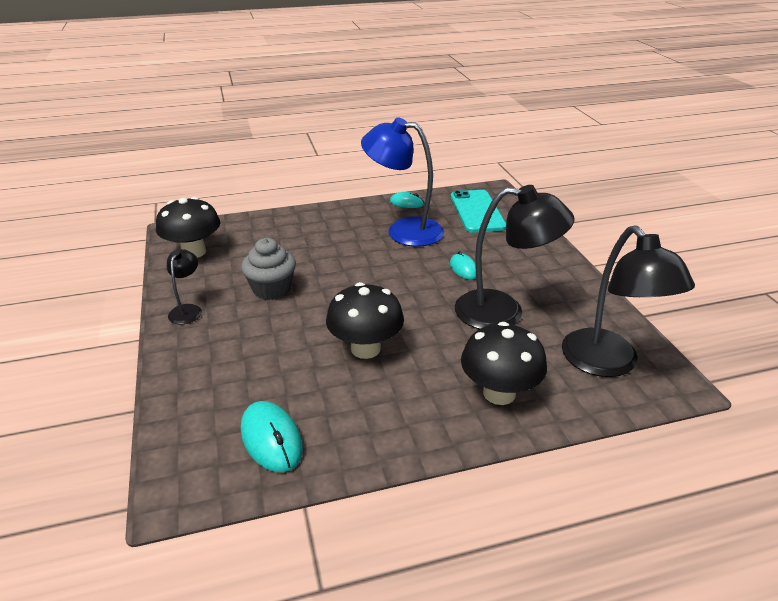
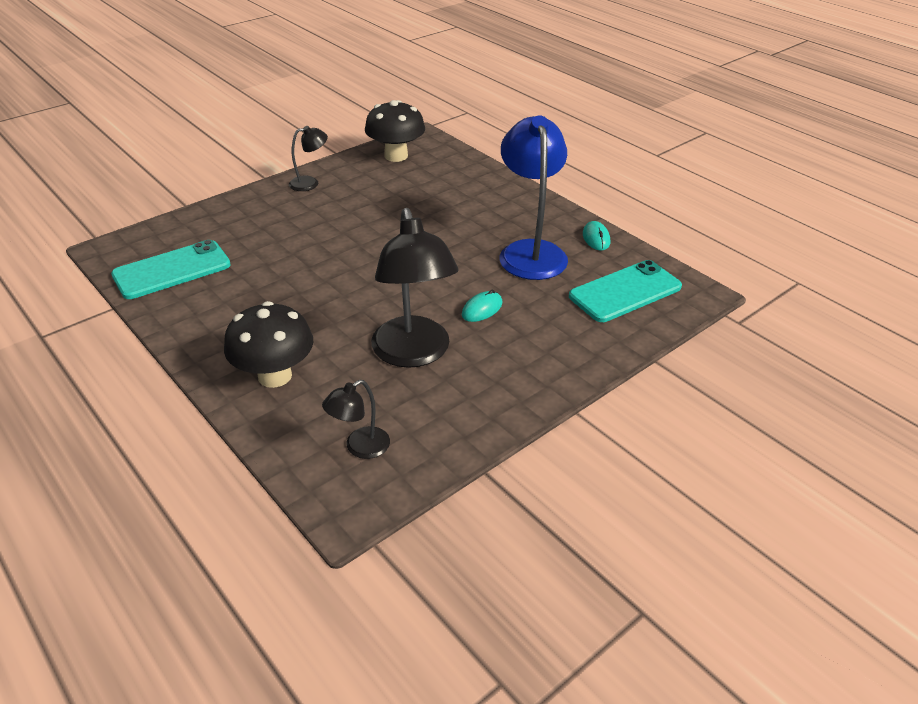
camera: 65 degrees right, 5 degrees up
(271, 439) = (172, 270): turquoise mouse -> turquoise phone
(272, 289) = (364, 210): grey cupcake -> none
(365, 348) = (304, 283): black mushroom -> none
(608, 363) = (360, 448): black lamp -> black lamp, size x0.49

